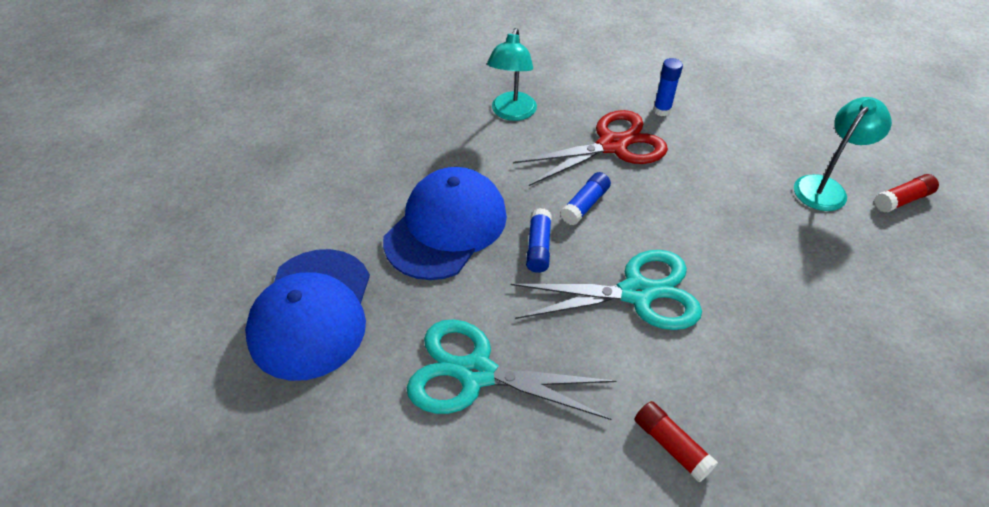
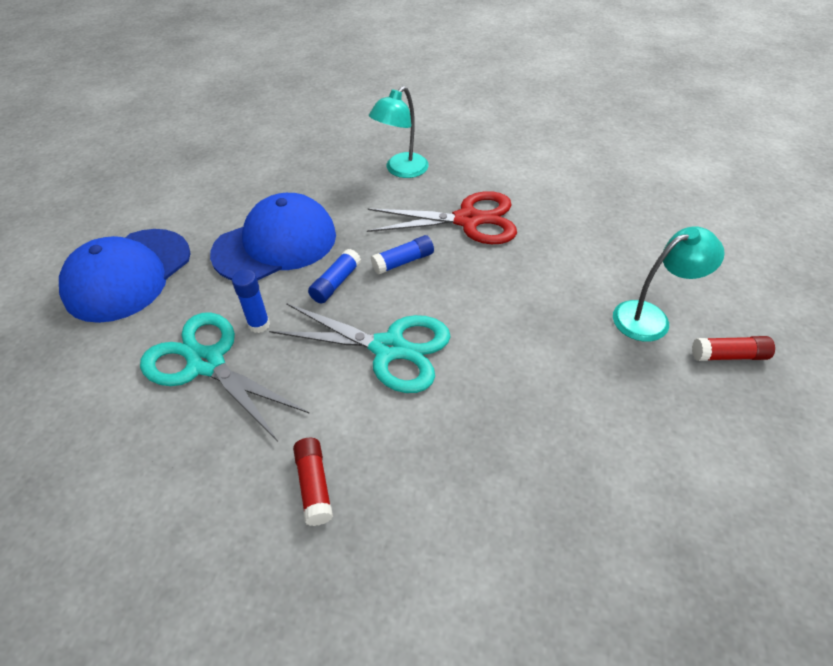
camera: 25 degrees right, 0 degrees up
(662, 110) = (538, 203): blue glue stick -> blue glue stick (259, 324)

